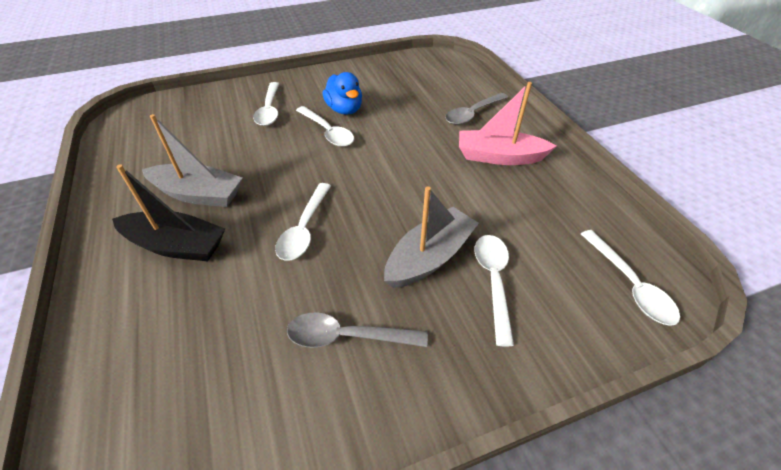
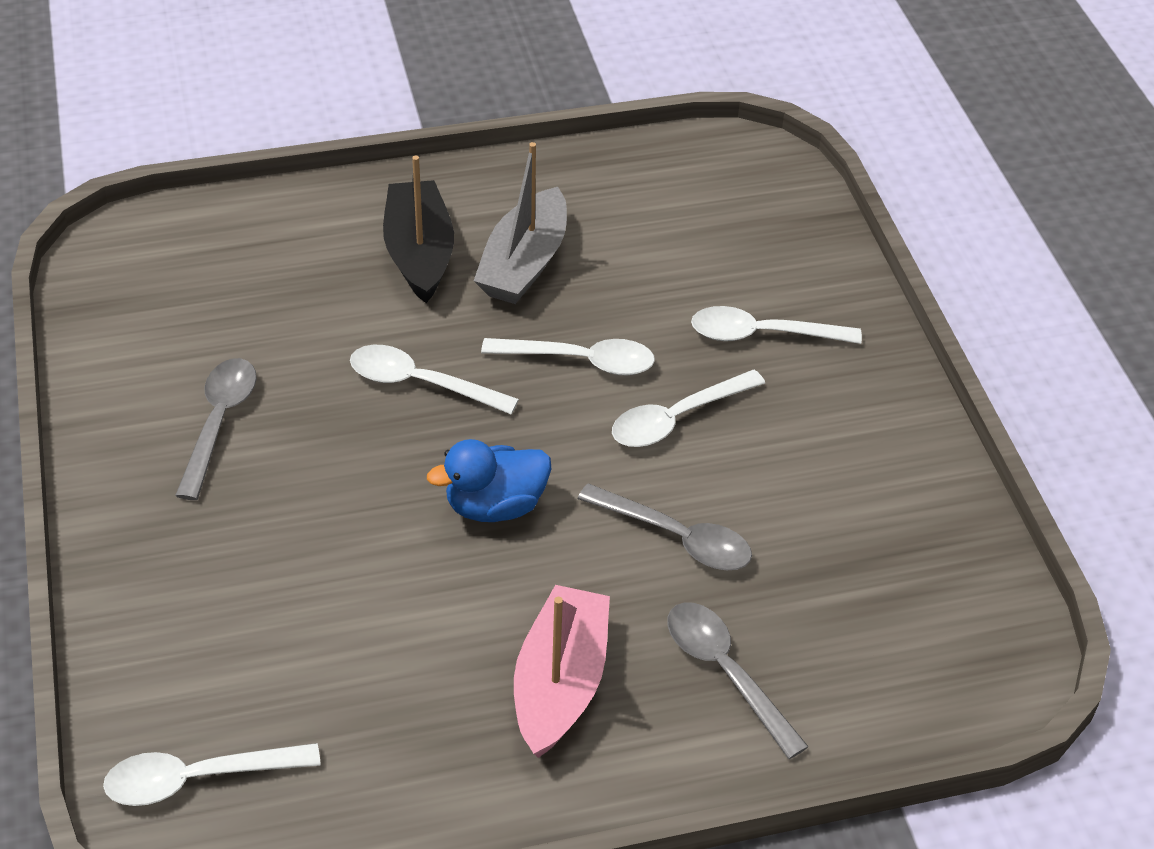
camera: 95 degrees right, 0 degrees up
(176, 245) = (419, 253): black boat -> black boat turned 150 degrees clockwise
(344, 109) = (757, 448): blue duck -> blue duck (495, 505)
(403, 129) = (676, 537): none -> grey spoon
(429, 257) = (325, 526): grey boat -> none
(493, 281) = (258, 596): white spoon -> white spoon (580, 361)

